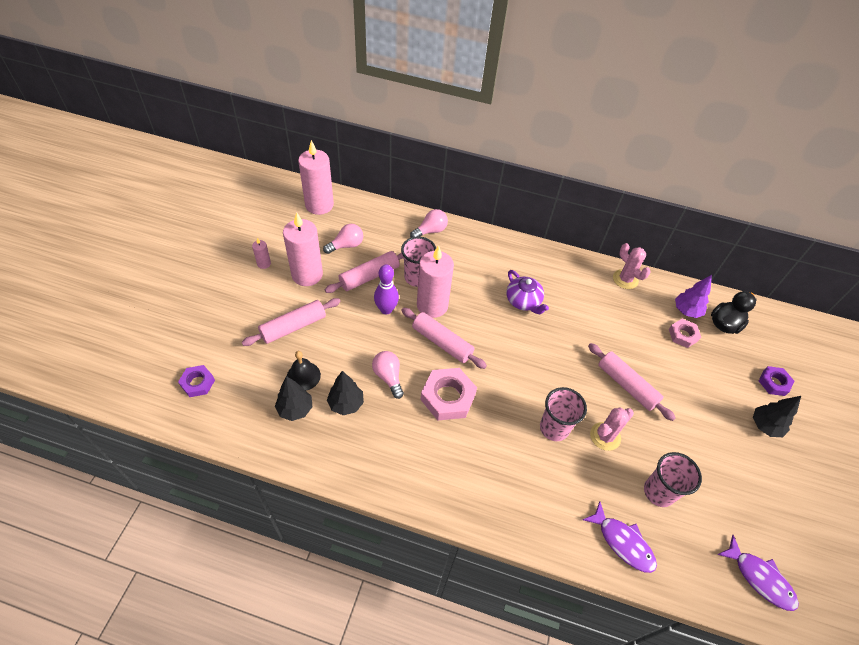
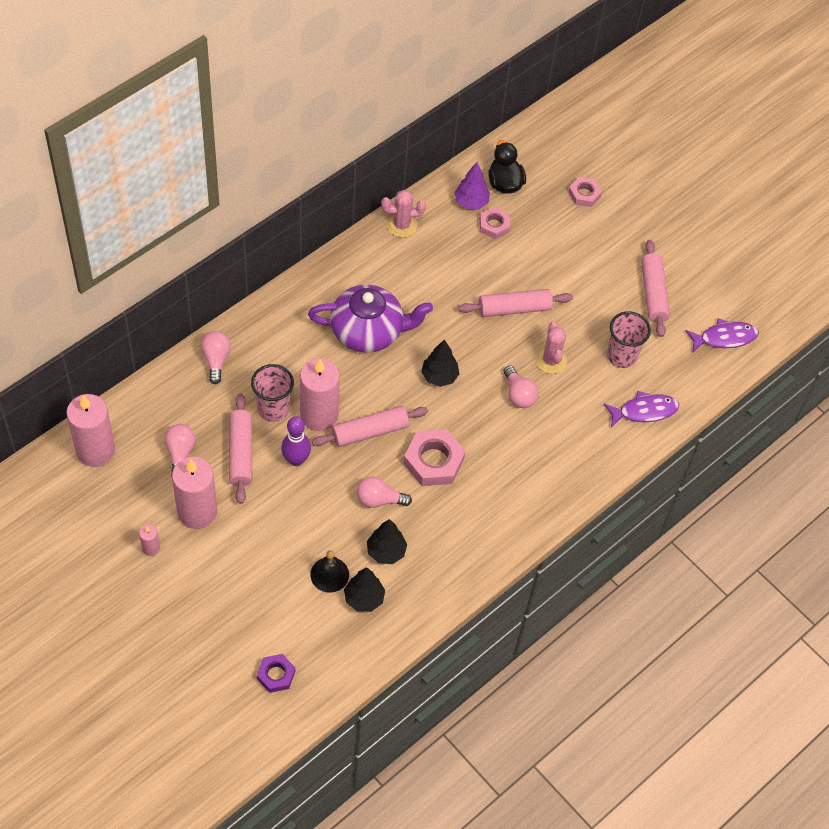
camera: 60 degrees left, 5 degrees up
(293, 327) = (261, 557): pink rolling pin -> pink rolling pin (653, 293)
(523, 301) = (368, 331): purple teapot -> purple teapot, size x1.65
(554, 428) = (518, 394): pink cup -> pink light bulb
(765, 426) = (616, 234): black tree -> black tree (439, 376)
(774, 383) = (584, 194): purple nut -> pink nut

